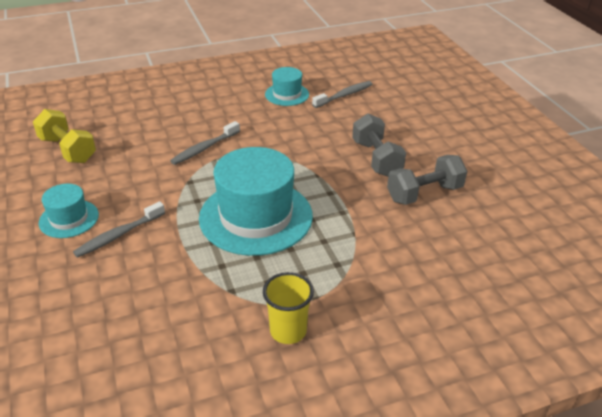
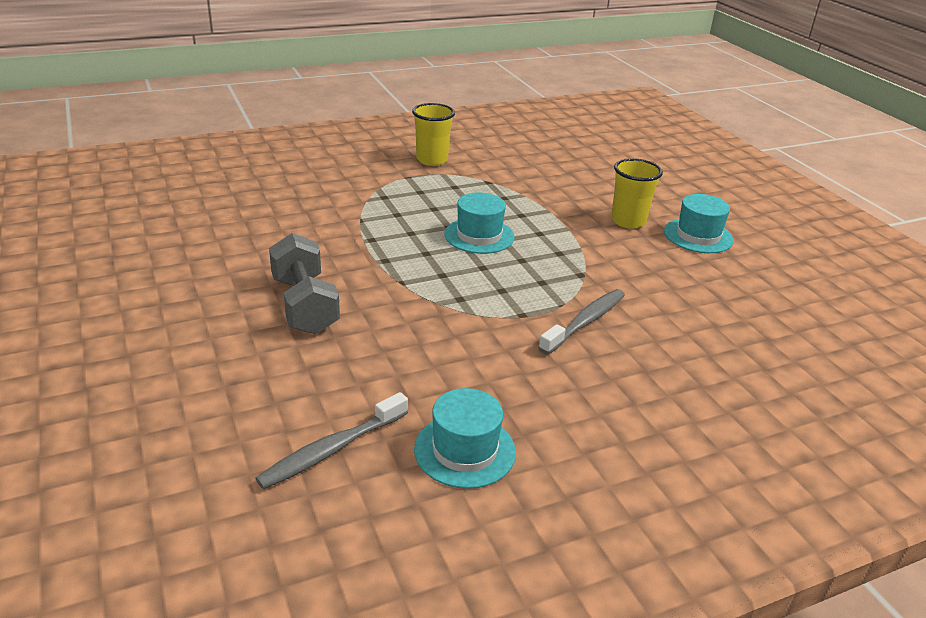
camera: 175 degrees right, 5 degrees down
(68, 150) = (794, 319): yellow dumbbell -> none
(118, 235) = (628, 221): grey toothbrush -> yellow cup
(256, 216) = (479, 235): turquoise hat -> turquoise hat, size x0.51
(424, 193) = (253, 258): grey dumbbell -> none

